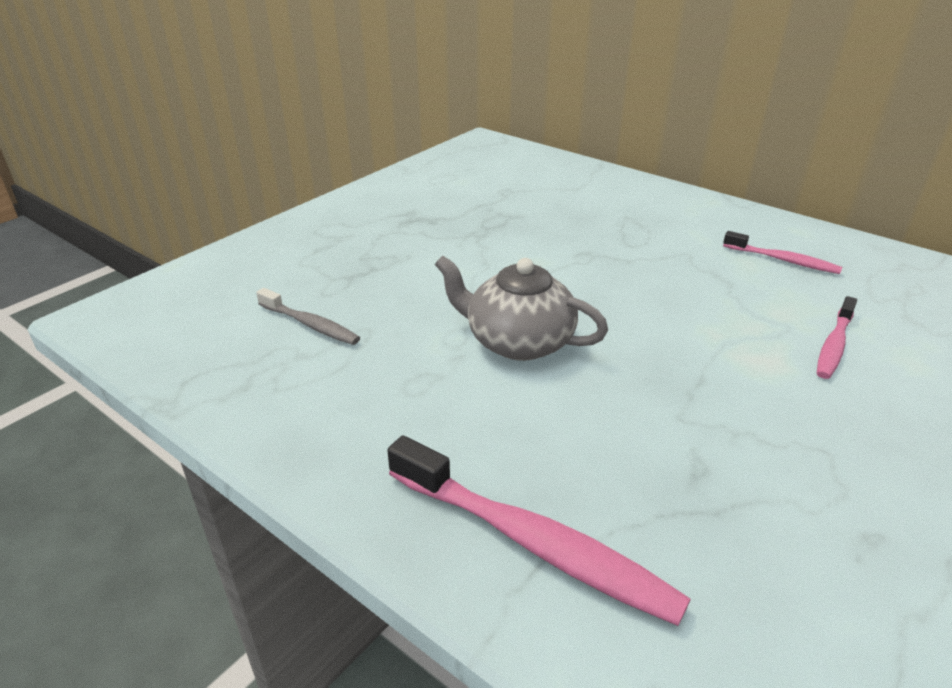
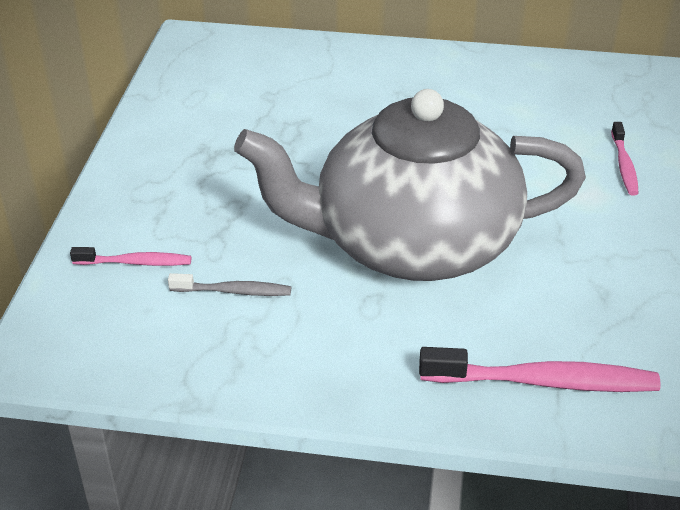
camera: 30 degrees left, 5 degrees up
(518, 341) = (412, 243): grey teapot -> grey teapot, size x2.16
(783, 260) = (545, 99): pink toothbrush -> pink toothbrush (136, 262)

